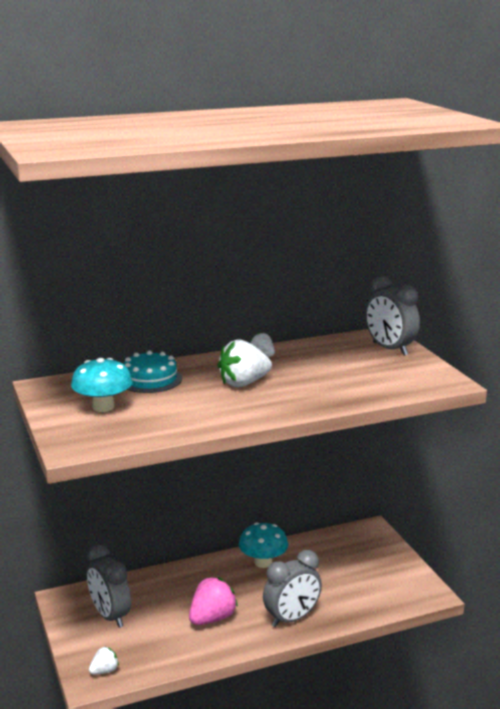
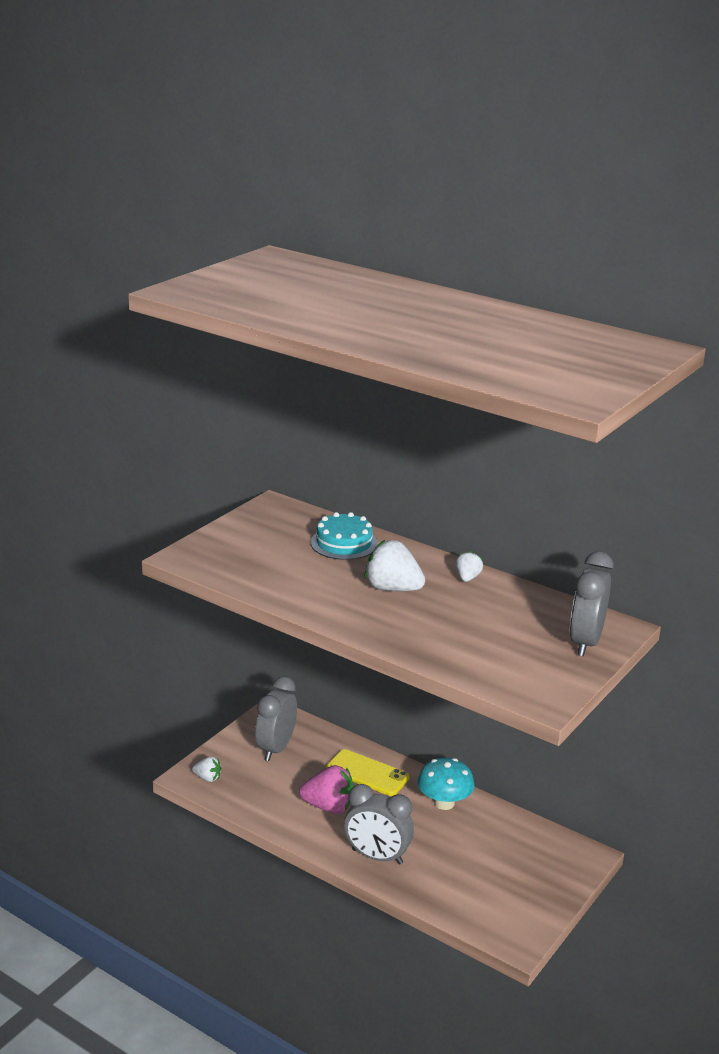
camera: 55 degrees right, 5 degrees up
(103, 407) = (266, 543): turquoise mushroom -> none
(193, 583) = (367, 773): none -> yellow phone

